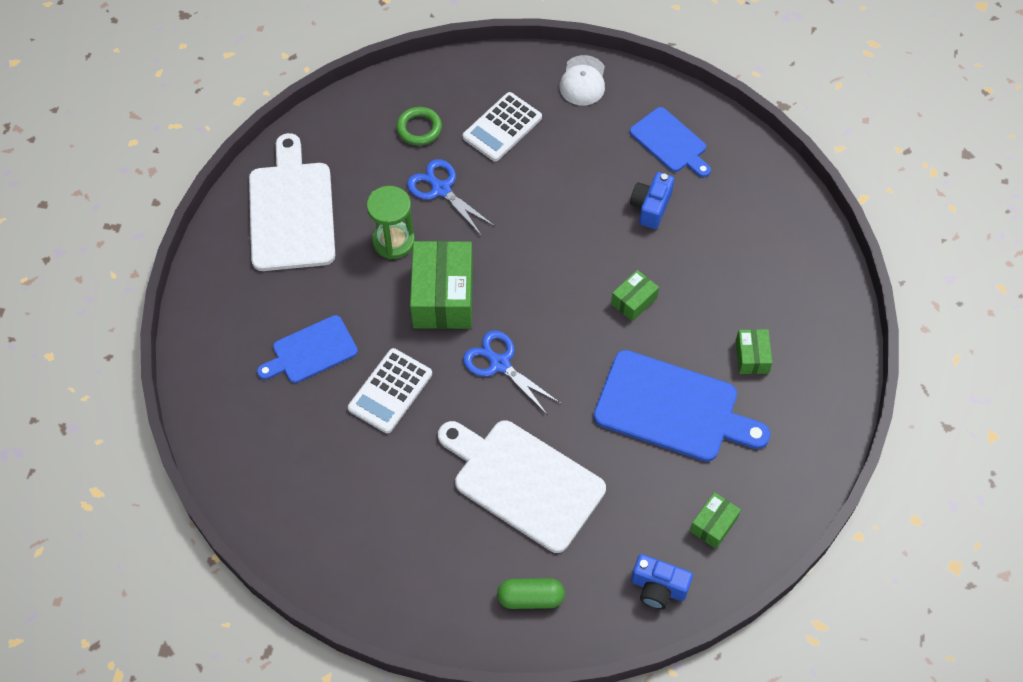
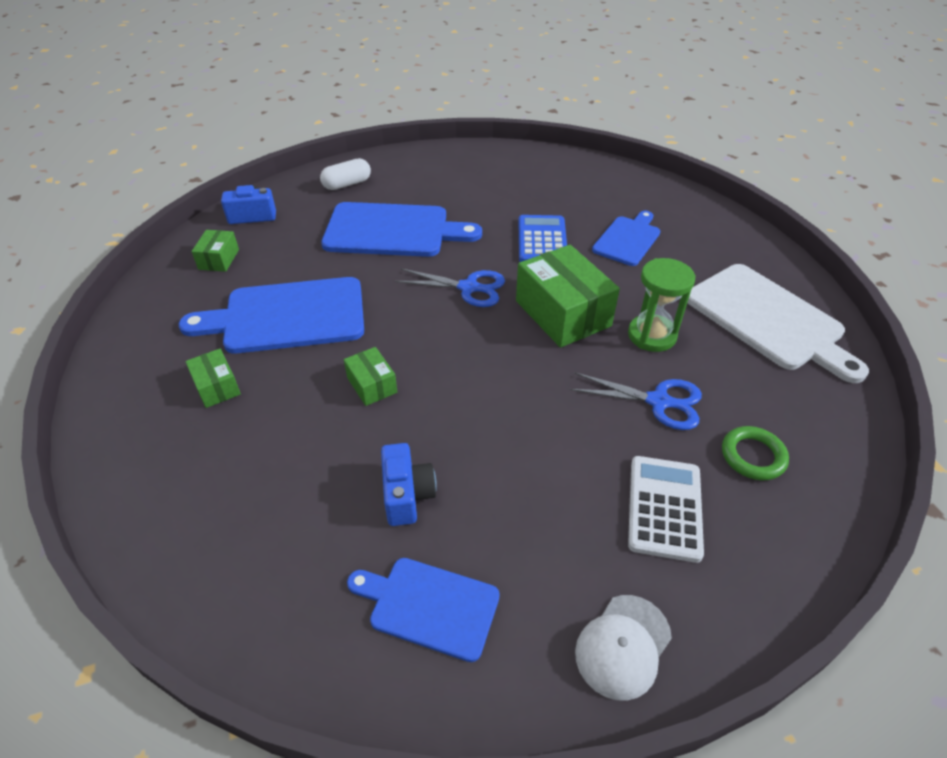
camera: 150 degrees right, 15 degrees down
(390, 391) = (542, 240): white calculator -> blue calculator
(523, 482) = (392, 230): white cutting board -> blue cutting board
(530, 598) = (347, 184): green capsule -> white capsule
(583, 81) = (623, 646): white cap -> white cap turned 120 degrees counterclockwise
(634, 301) = (372, 385): green box -> green box turned 45 degrees counterclockwise

